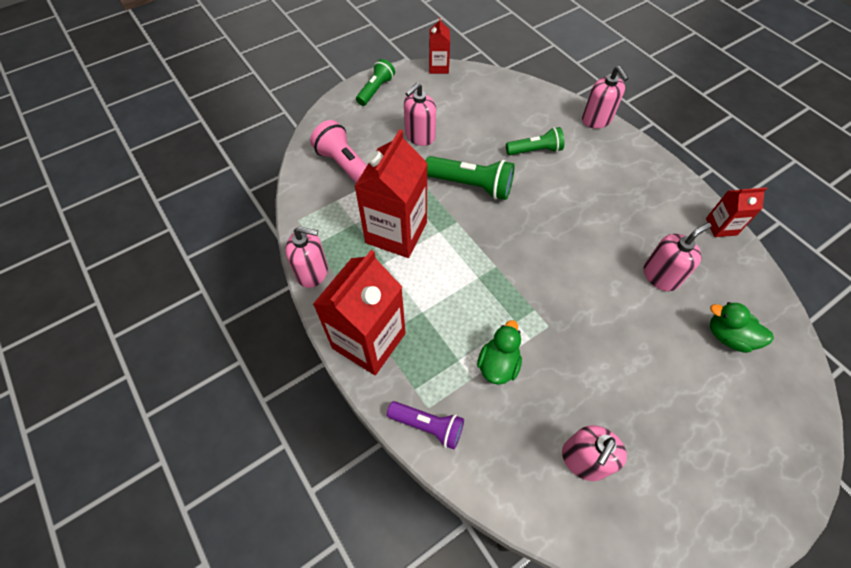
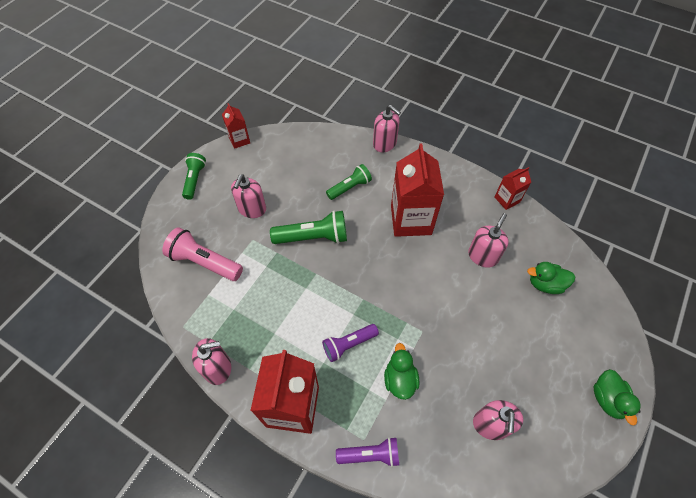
camera: 25 degrees left, 0 degrees up
(396, 232) = (272, 303): red carton -> red carton (411, 220)
(458, 305) = (348, 344): none -> purple flashlight
(753, 501) = (607, 399): none -> green duck

